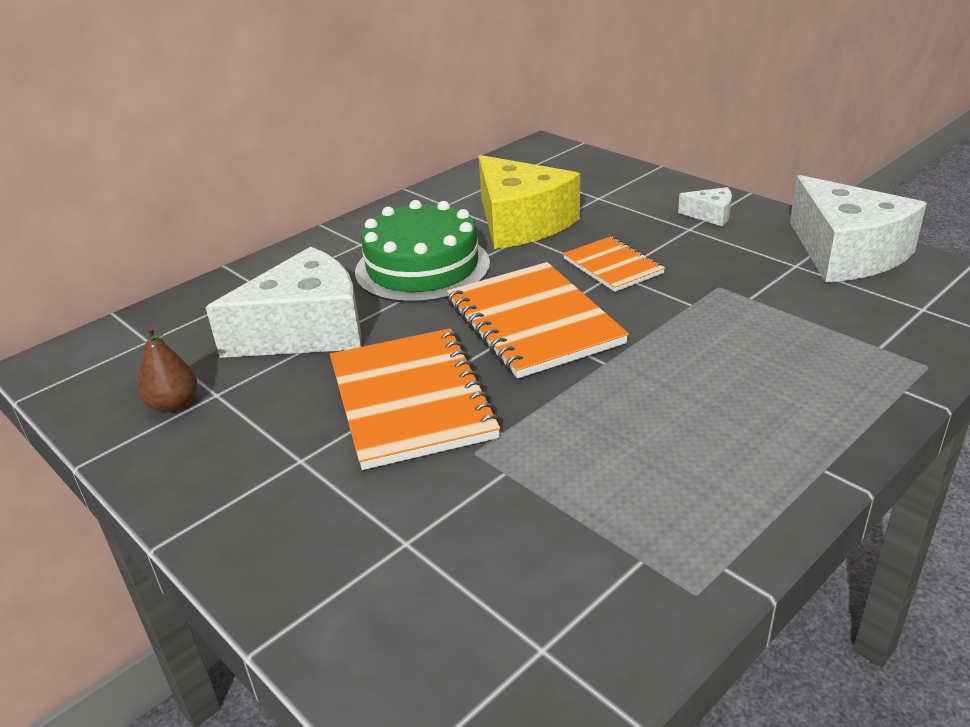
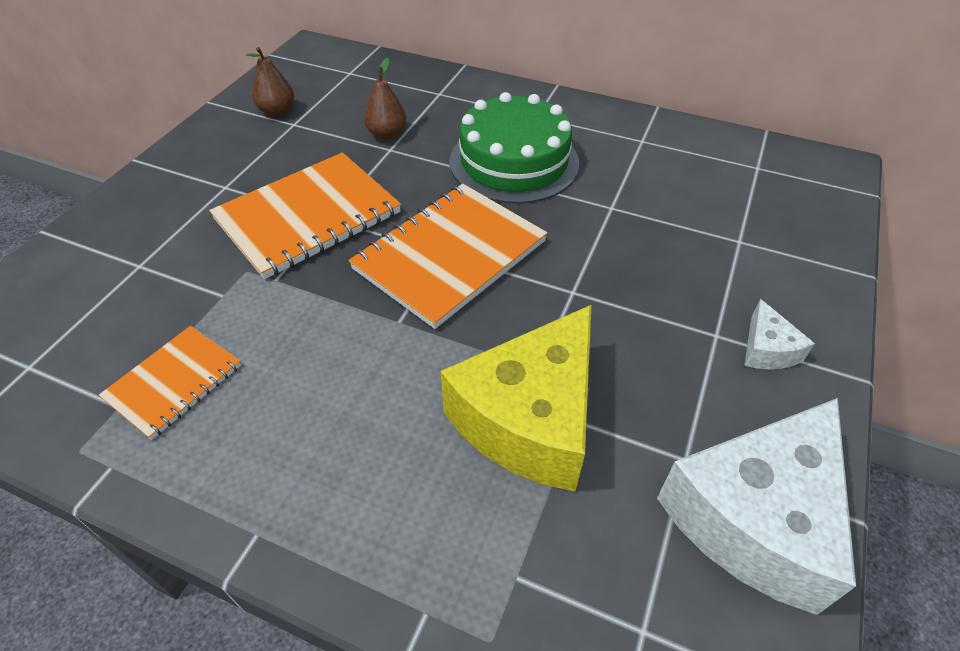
camera: 65 degrees right, 15 degrees up
(306, 331) = (387, 134): white cheese -> brown pear
(520, 223) = (638, 198): yellow cheese -> yellow cheese (530, 418)
(613, 266) = (586, 287): orange notebook -> orange notebook (174, 382)

